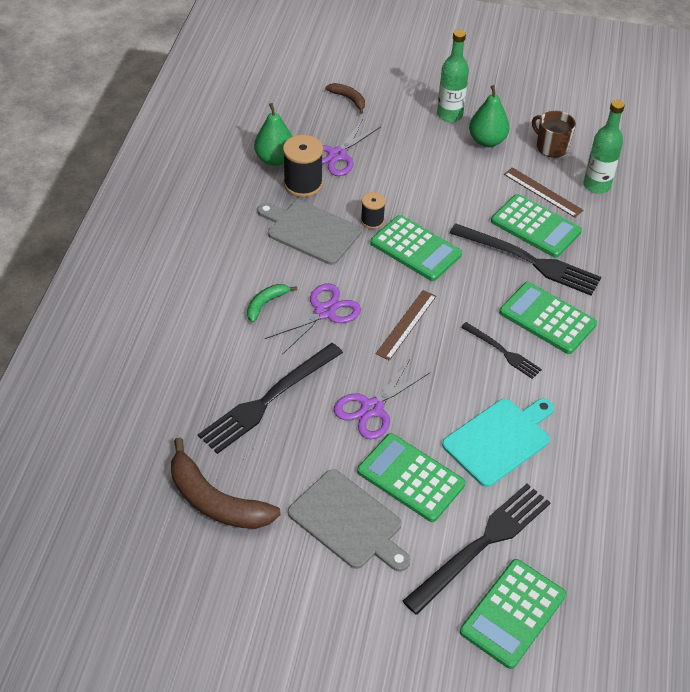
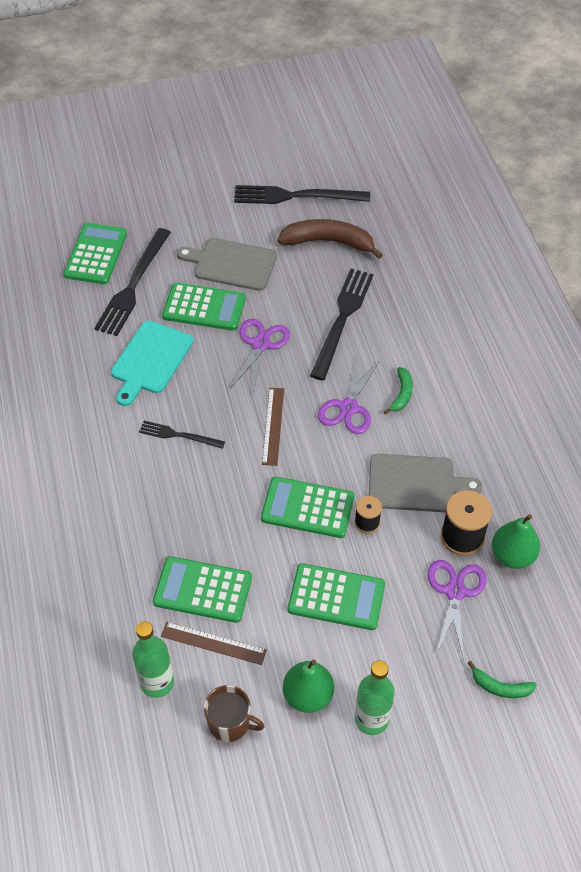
camera: 155 degrees right, 5 degrees up
(348, 99) = (500, 687): brown banana -> green banana
(529, 260) = (193, 543): black fork -> black fork (296, 196)
(547, 318) = (151, 485): green calculator -> green calculator (336, 597)

